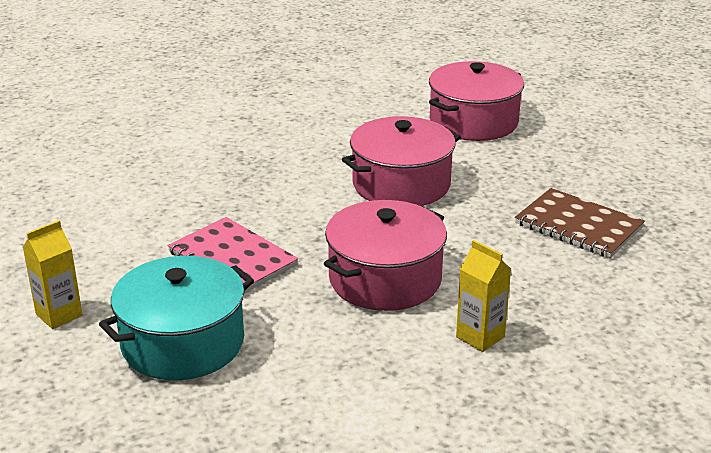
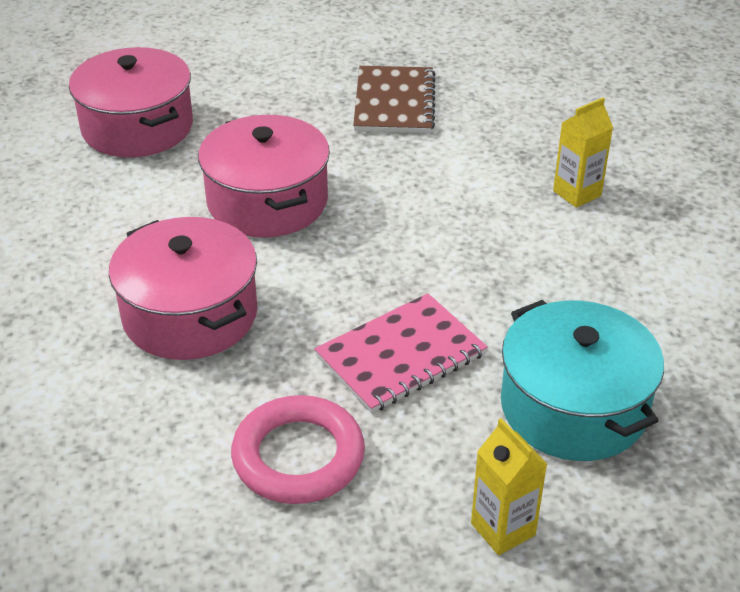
camera: 80 degrees left, 10 degrees up
(128, 229) = (298, 456): none -> pink ring
(385, 279) = (468, 239): pink pot -> pink pot (190, 314)
(578, 226) = (394, 102): brown notebook -> brown notebook turned 45 degrees counterclockwise

